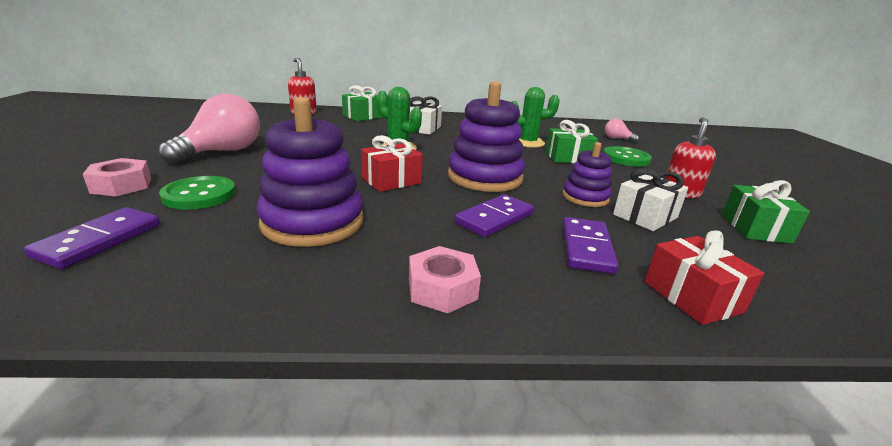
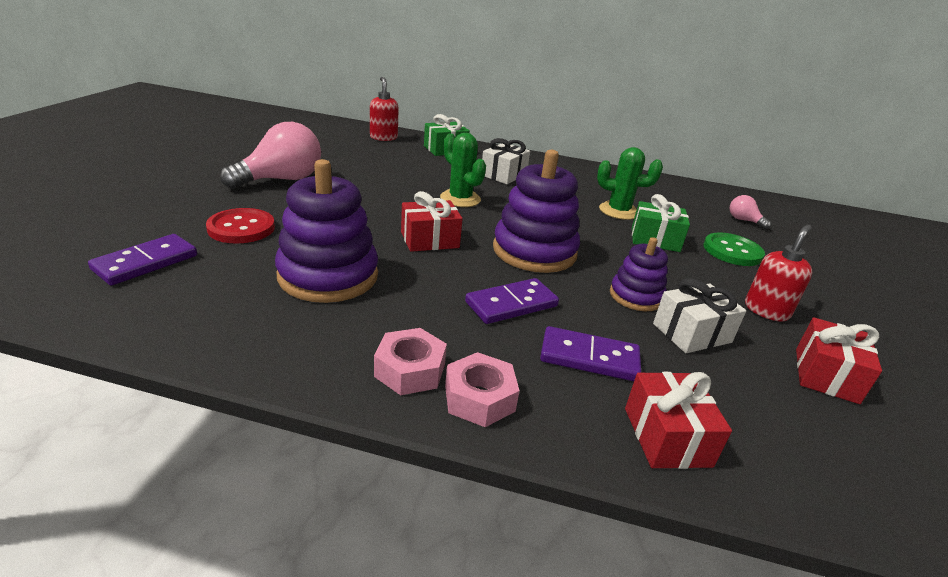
camera: 15 degrees right, 5 degrees up
(121, 185) = (181, 207): pink nut -> pink nut (479, 398)
(199, 195) = (241, 228): green button -> red button
(586, 248) = (589, 357): purple domino -> purple domino turned 75 degrees clockwise
(755, 228) = (826, 375): green gift -> red gift

